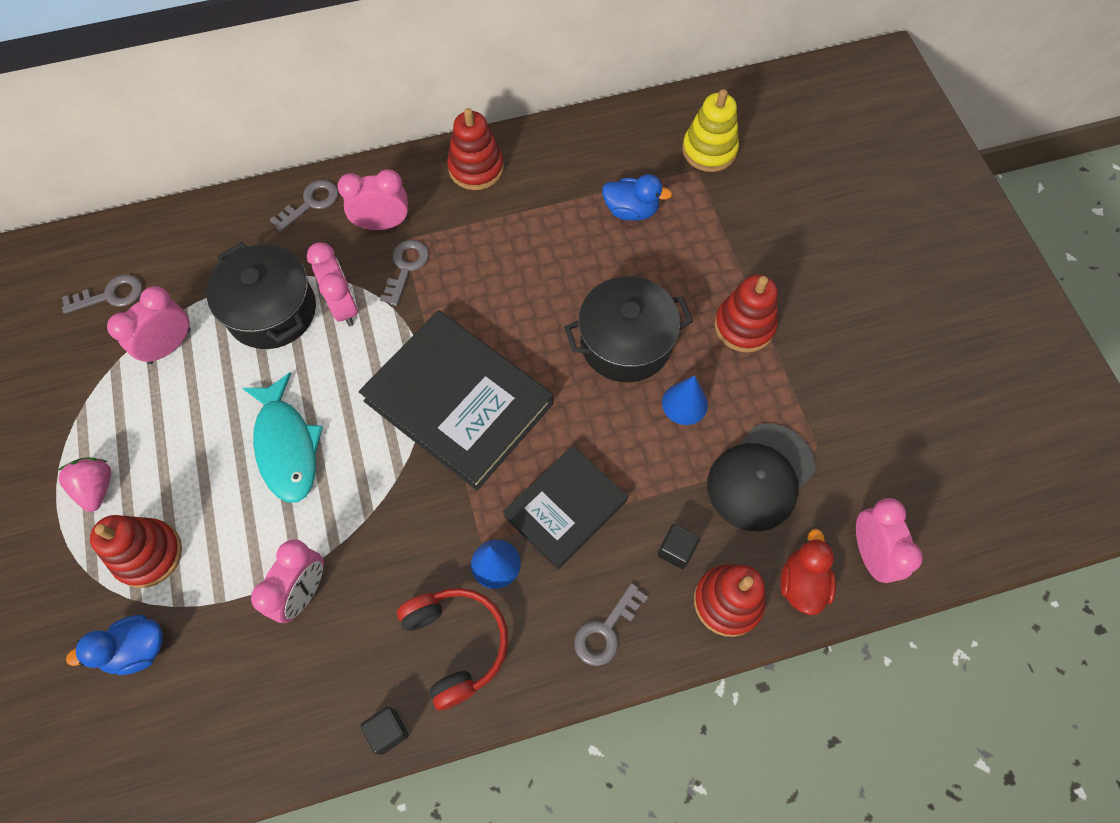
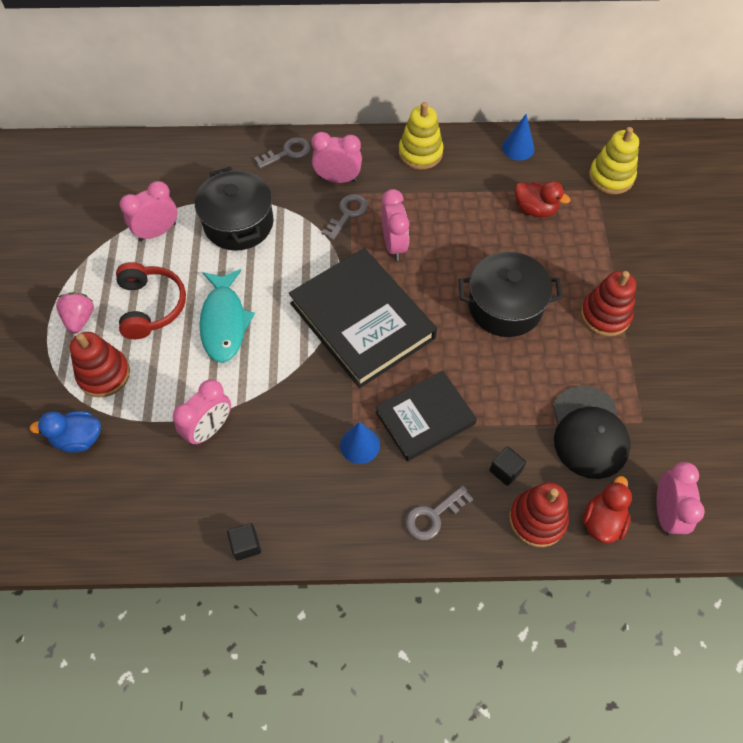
camera: 15 degrees right, 5 degrees down
(110, 295) = (124, 187): grey key -> none
(344, 306) = (293, 232): pink clock -> pink clock (394, 245)
(456, 644) = (314, 496): red headphones -> red headphones (151, 306)
(476, 168) = (420, 153): red stacking toy -> yellow stacking toy
(631, 210) = (535, 209): blue duck -> red duck
(684, 403) = (541, 362): blue cone -> blue cone (518, 148)
(760, 477) = (589, 432): black cap -> black cap turned 60 degrees counterclockwise

